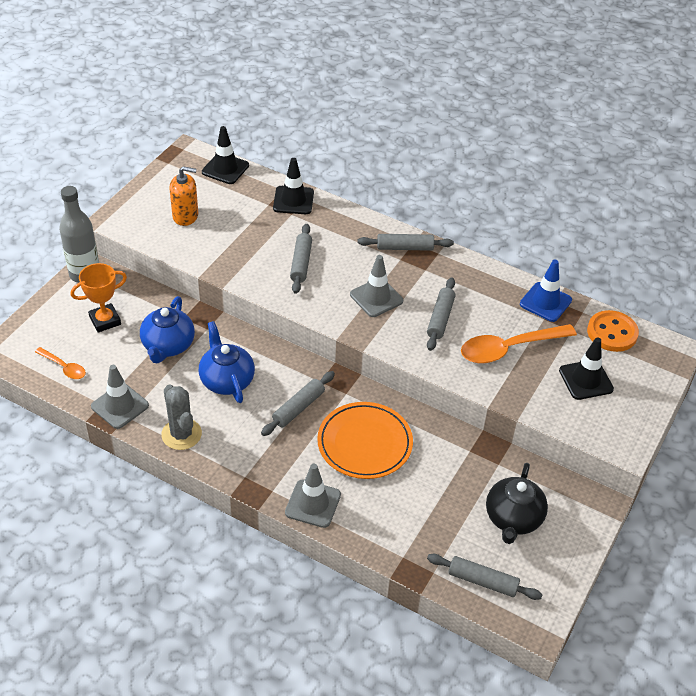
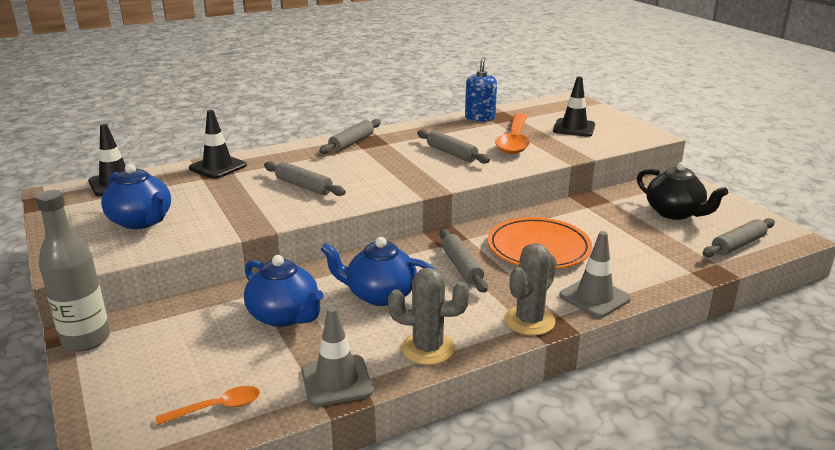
camera: 55 degrees left, 20 degrees down
(105, 320) = (185, 348): orange trophy -> none
(185, 216) = (141, 221): orange soap dispenser -> blue teapot
(252, 476) = (529, 321): none -> grey cactus
(376, 298) = (394, 169): grey traffic cone -> none
(545, 302) = (480, 117): blue traffic cone -> blue soap dispenser
(612, 333) = (535, 109): orange button -> none

